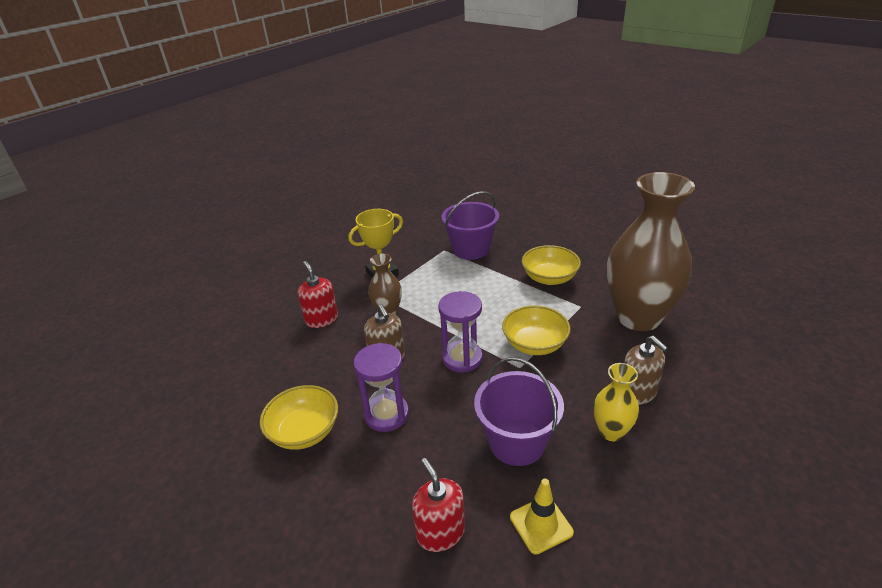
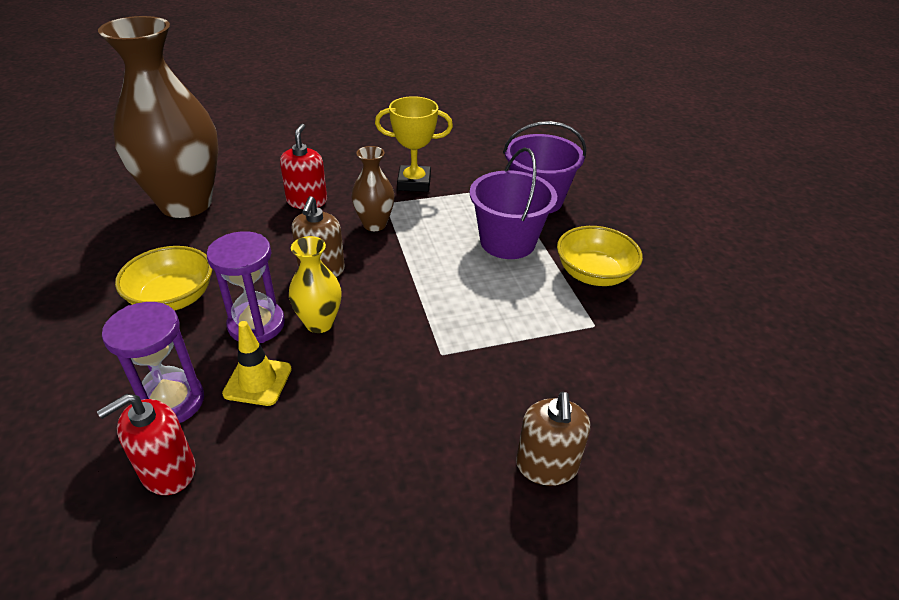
camera: 30 degrees right, 5 degrees up
(440, 532) = (168, 471): red soap dispenser -> red soap dispenser turned 135 degrees counterclockwise
(462, 358) = (392, 310): purple hourglass -> purple hourglass (171, 402)
(517, 442) = (343, 431): purple bucket -> purple bucket (507, 242)
(534, 344) = (487, 339): yellow bowl -> none
(541, 524) = (264, 535): yellow traffic cone -> yellow traffic cone (258, 381)
(611, 431) = (459, 489): yellow vase -> yellow vase (319, 323)
(638, 317) = (657, 378): brown vase -> brown vase (186, 203)

